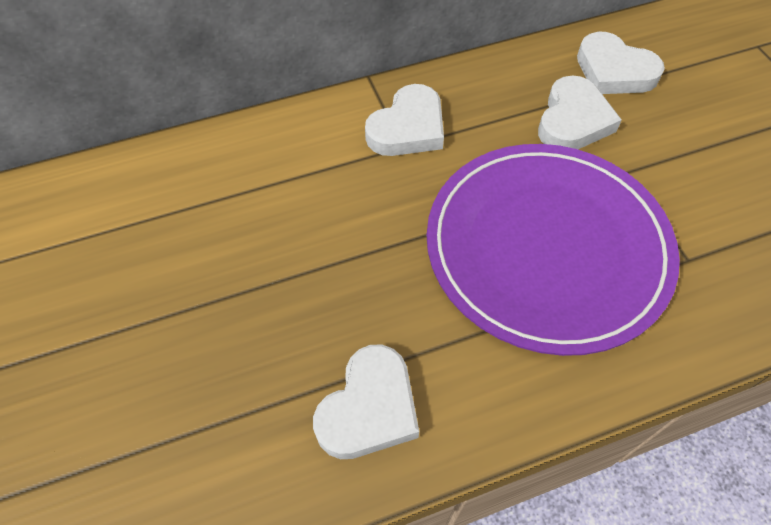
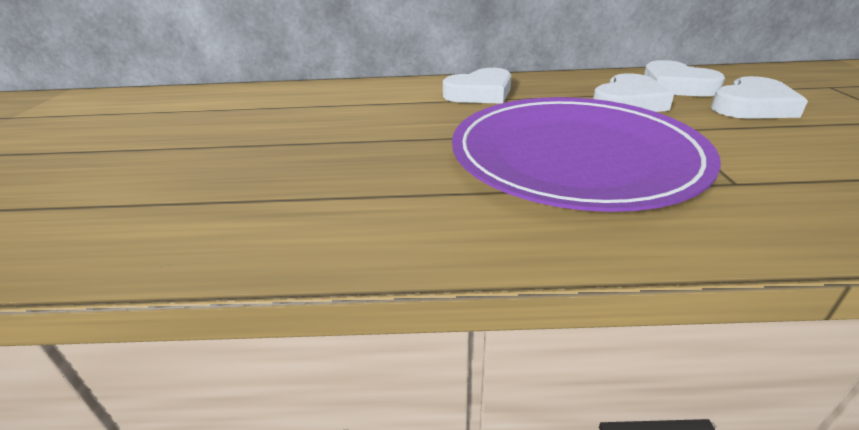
camera: 20 degrees right, 25 degrees down
(369, 408) = (337, 217): white heart -> white heart (752, 106)

